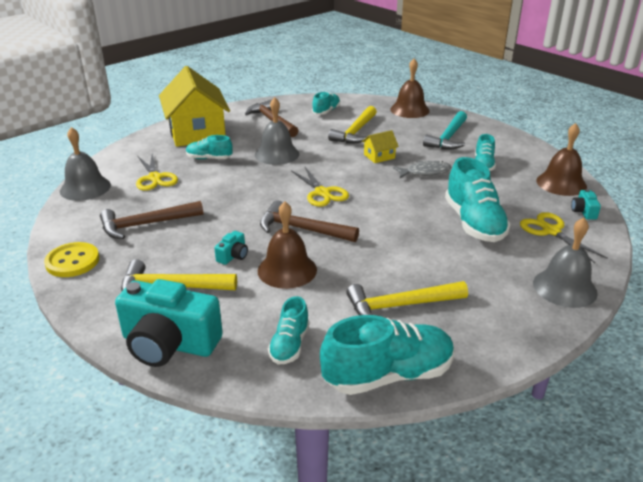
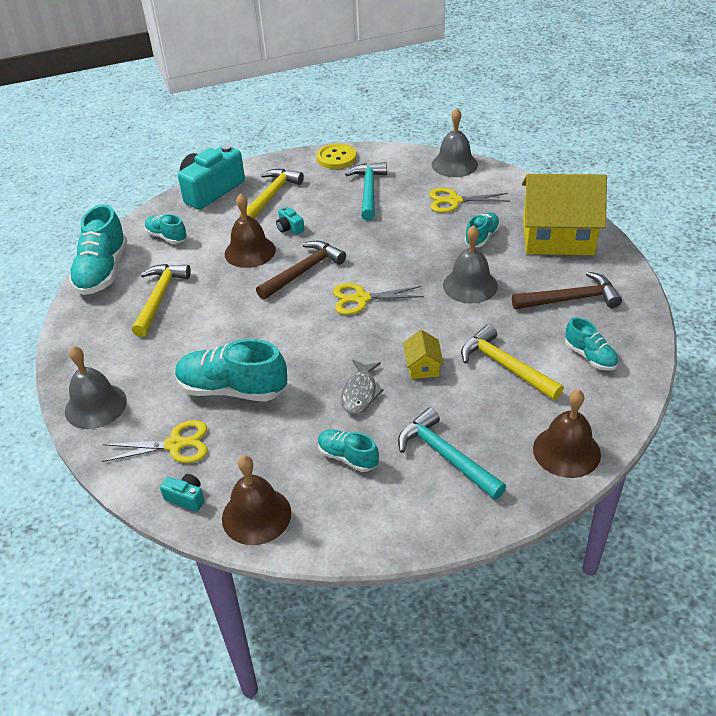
camera: 115 degrees right, 10 degrees up
(146, 224) = (368, 191): brown hammer -> turquoise hammer

